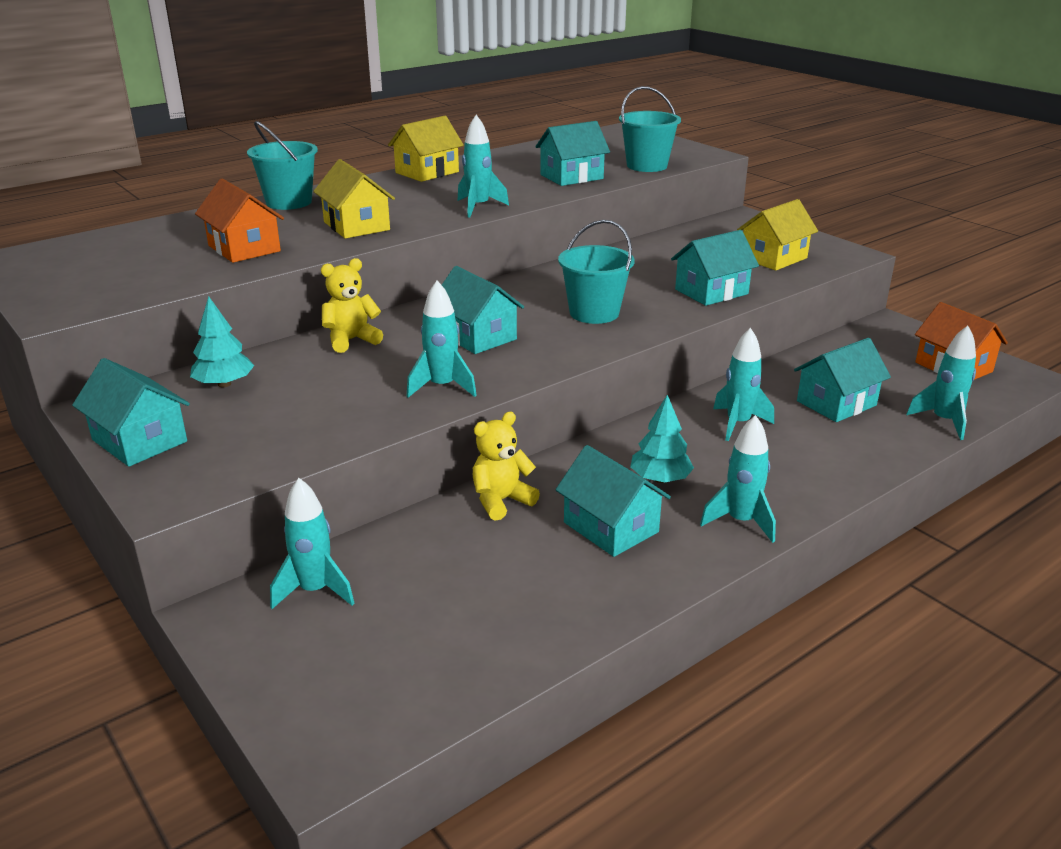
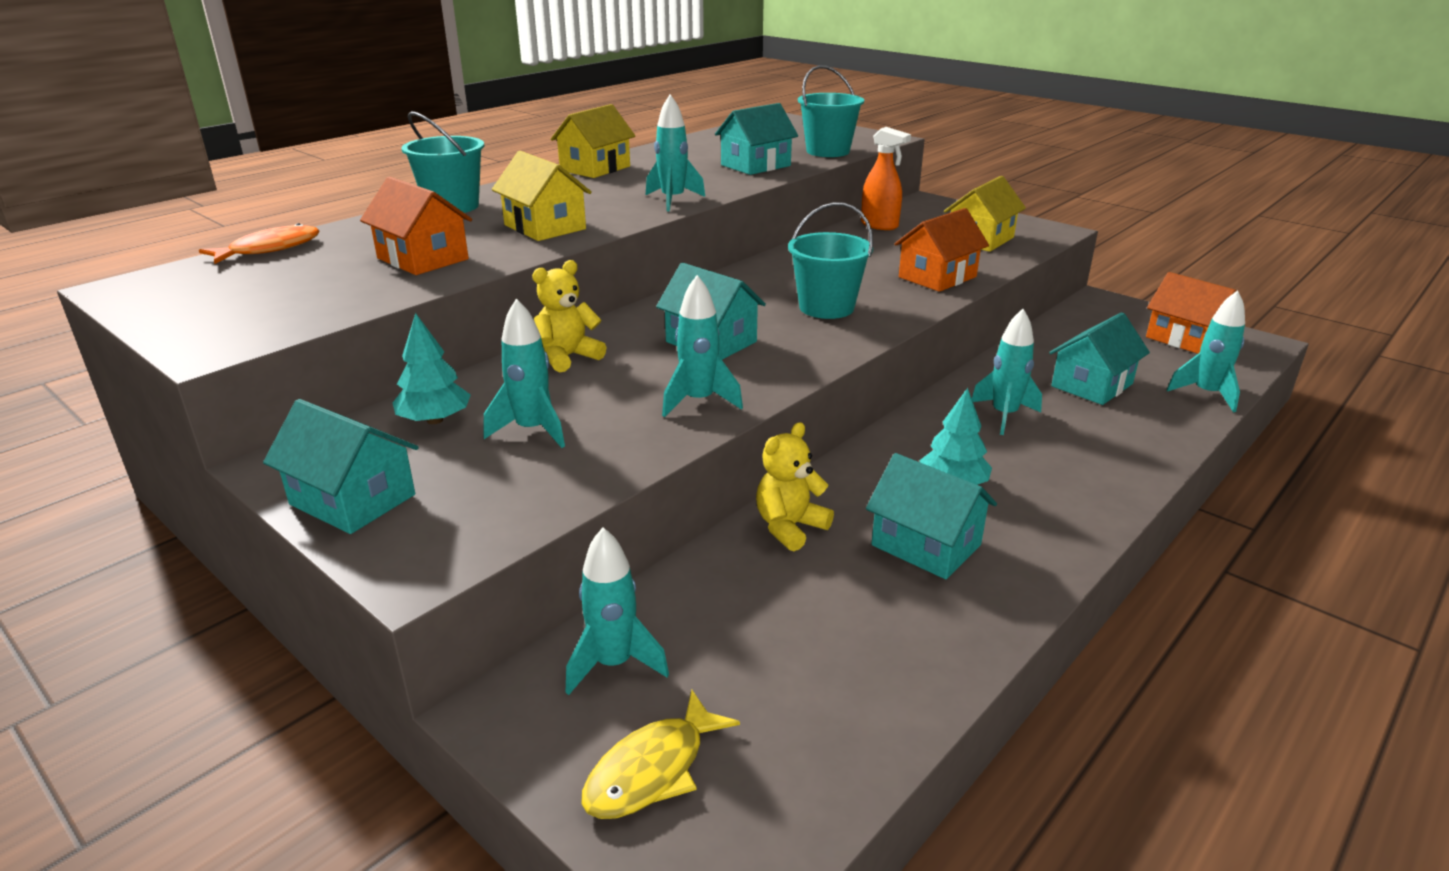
camera: 10 degrees left, 0 degrees up
(128, 232) = (270, 249): none -> orange fish
(313, 670) = (652, 770): none -> yellow fish
(685, 238) = (879, 225): none -> orange spray bottle
(711, 292) = (937, 277): turquoise house -> orange house
(741, 522) = (1062, 523): turquoise rocket -> turquoise rocket (532, 430)

